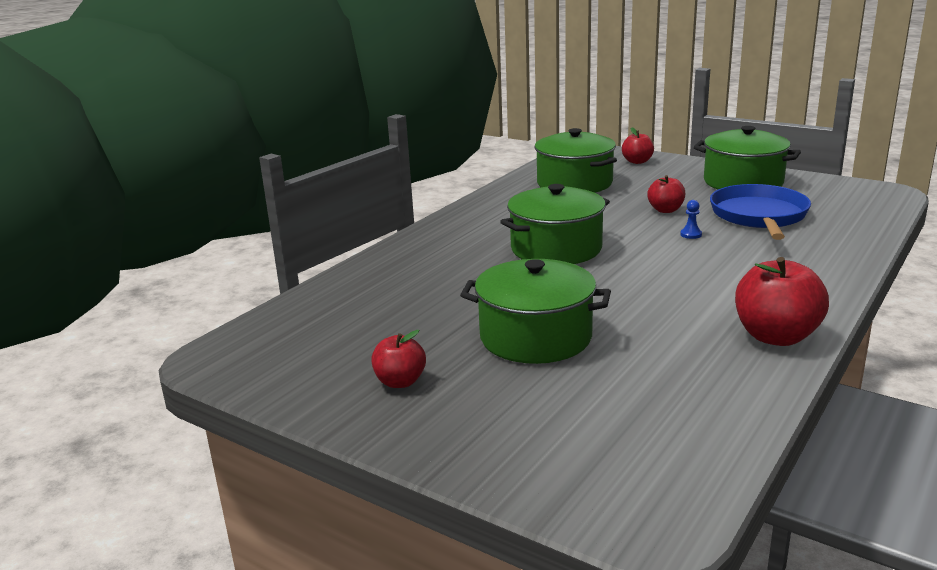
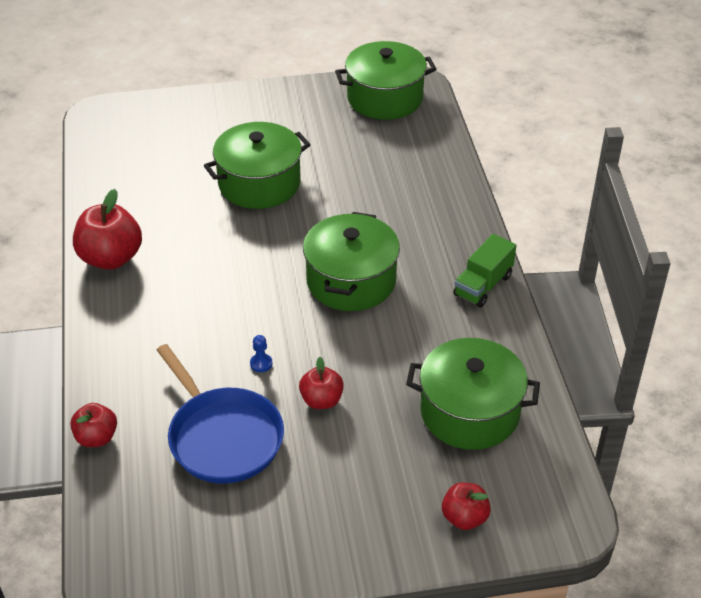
camera: 135 degrees right, 20 degrees up
(400, 382) = (294, 119): red apple -> red apple (96, 437)
(465, 218) = (483, 285): none -> green truck
(743, 182) = (293, 522): green pot -> green pot (385, 98)

